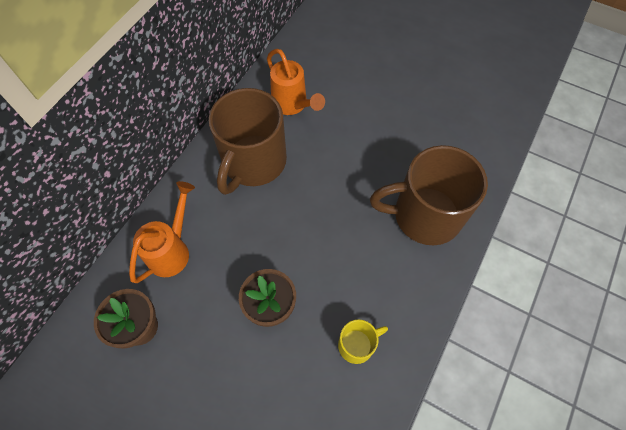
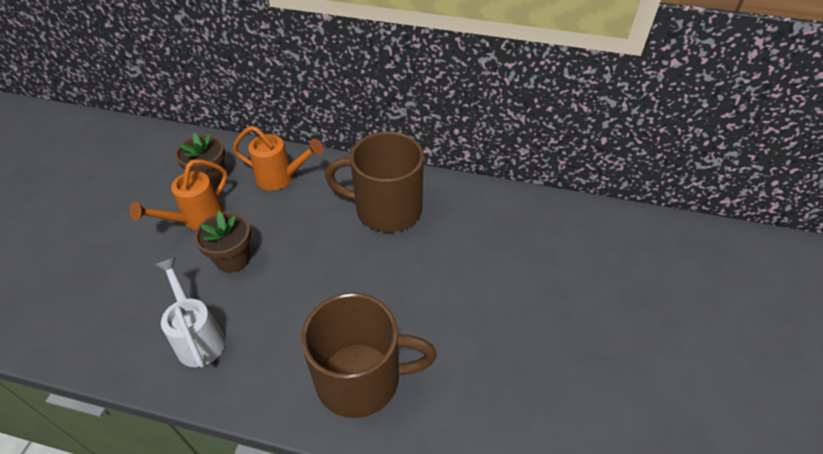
camera: 75 degrees right, 15 degrees down
(292, 105) = (468, 223): orange watering can -> orange watering can (196, 219)
(357, 345) = (198, 337): yellow mug -> white watering can
(424, 215) = (361, 378): brown mug -> brown mug turned 105 degrees clockwise

